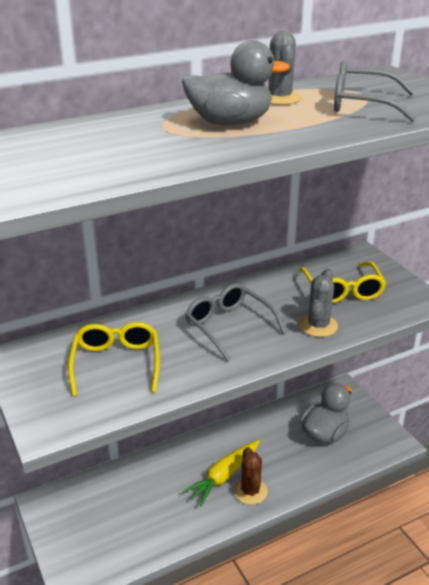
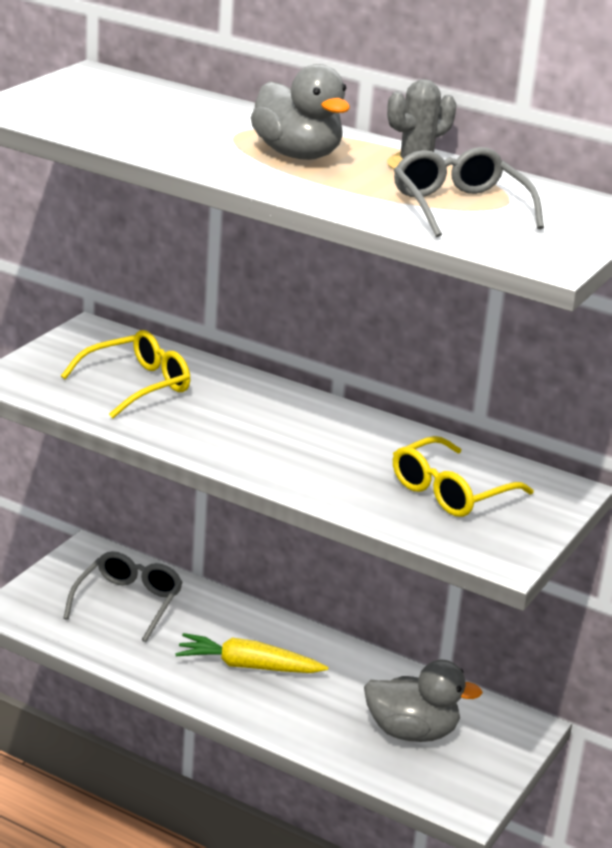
camera: 55 degrees right, 5 degrees down
(229, 326) = (277, 431): grey glasses -> grey glasses (128, 603)
(250, 491) = (243, 695): brown cactus -> none
(318, 326) = (346, 489): grey cactus -> none

